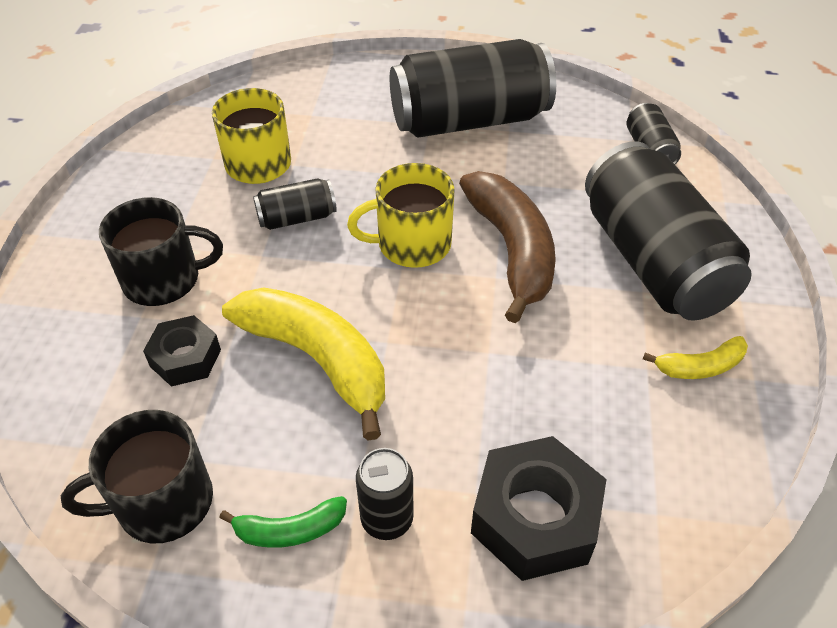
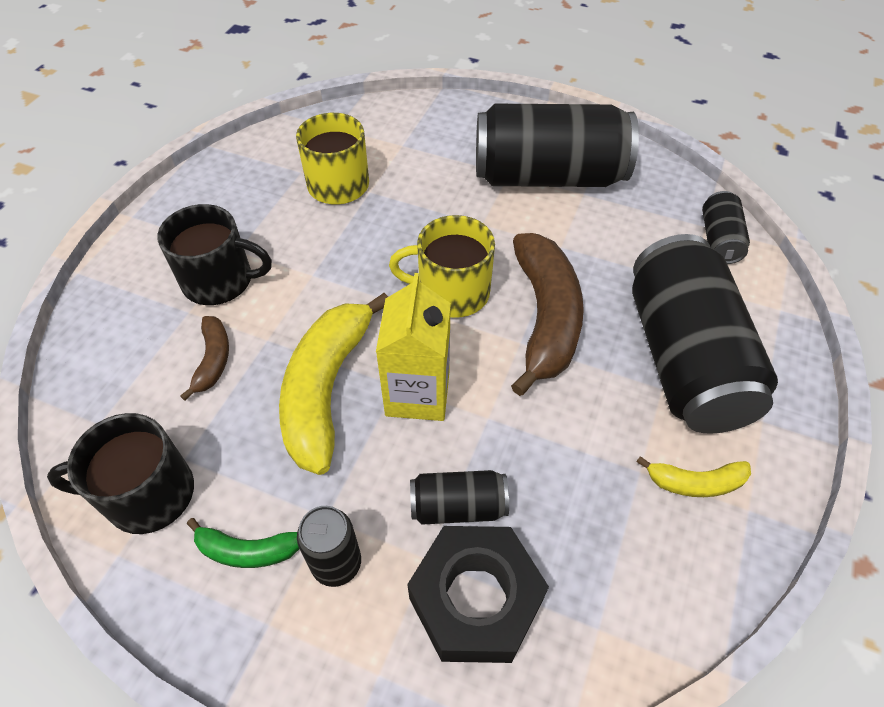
camera: 15 degrees right, 5 degrees up
(185, 358) = (213, 360): black nut -> brown banana
(297, 218) = (355, 244): black can -> black can (458, 506)
(317, 360) = (327, 389): yellow banana -> yellow banana turned 135 degrees counterclockwise
(411, 345) = (417, 393): none -> yellow carton

